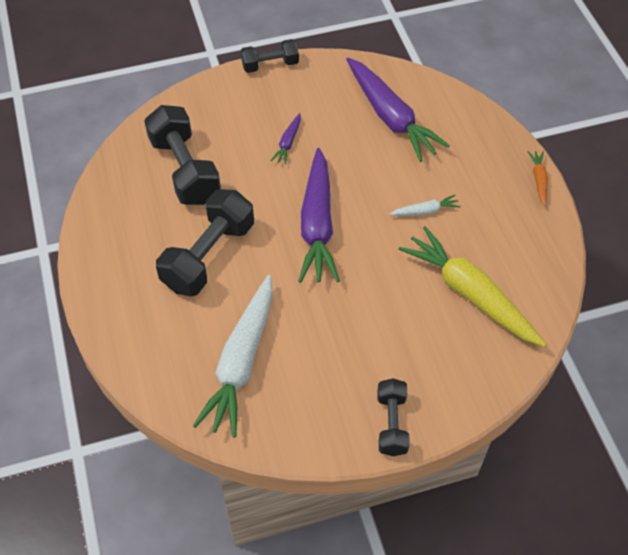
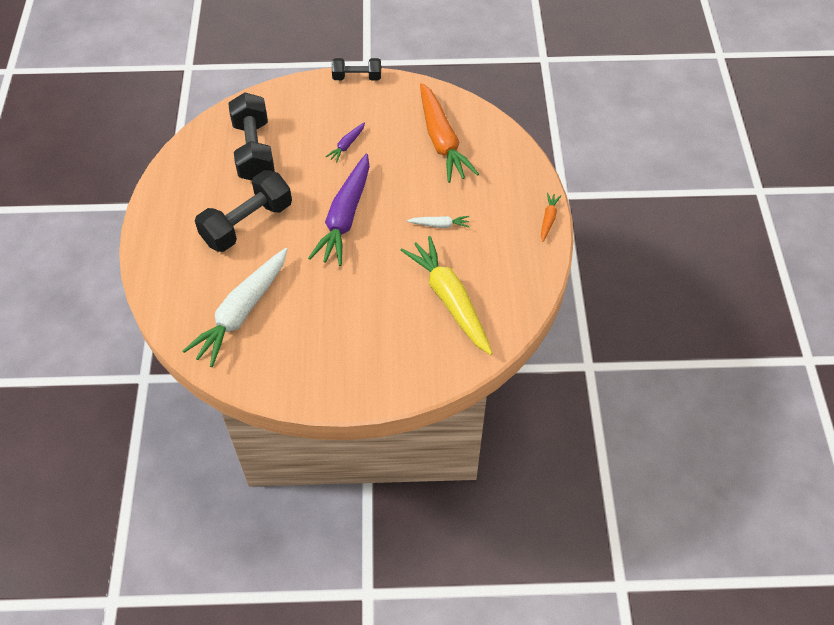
camera: 15 degrees right, 0 degrees up
(390, 117) = (442, 141): purple carrot -> orange carrot
(391, 423) = (343, 387): black dumbbell -> none

